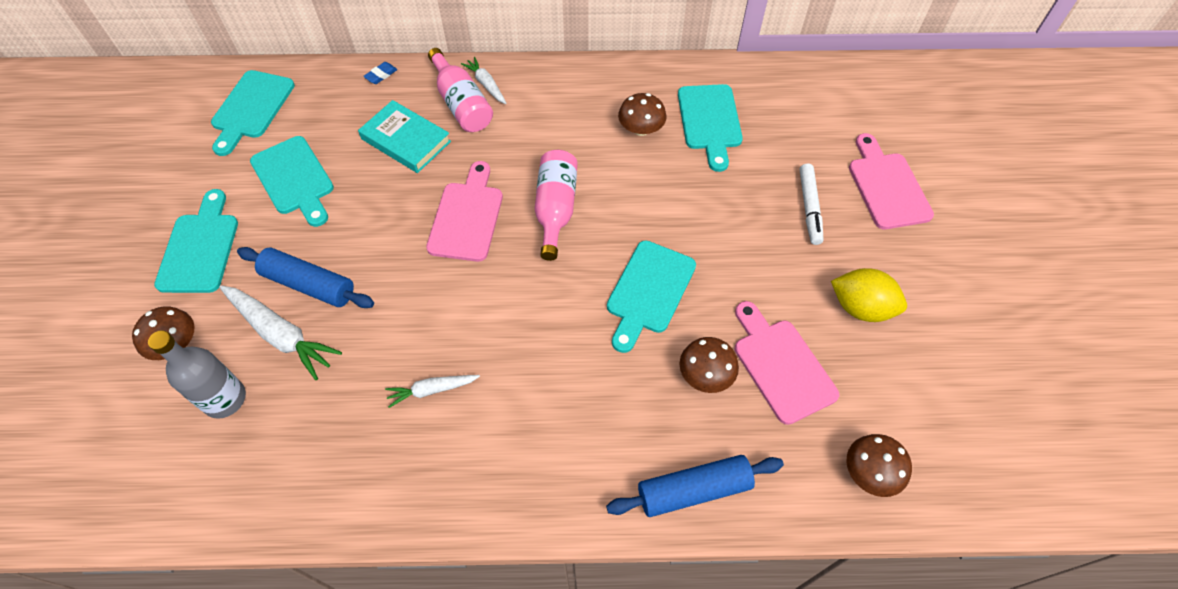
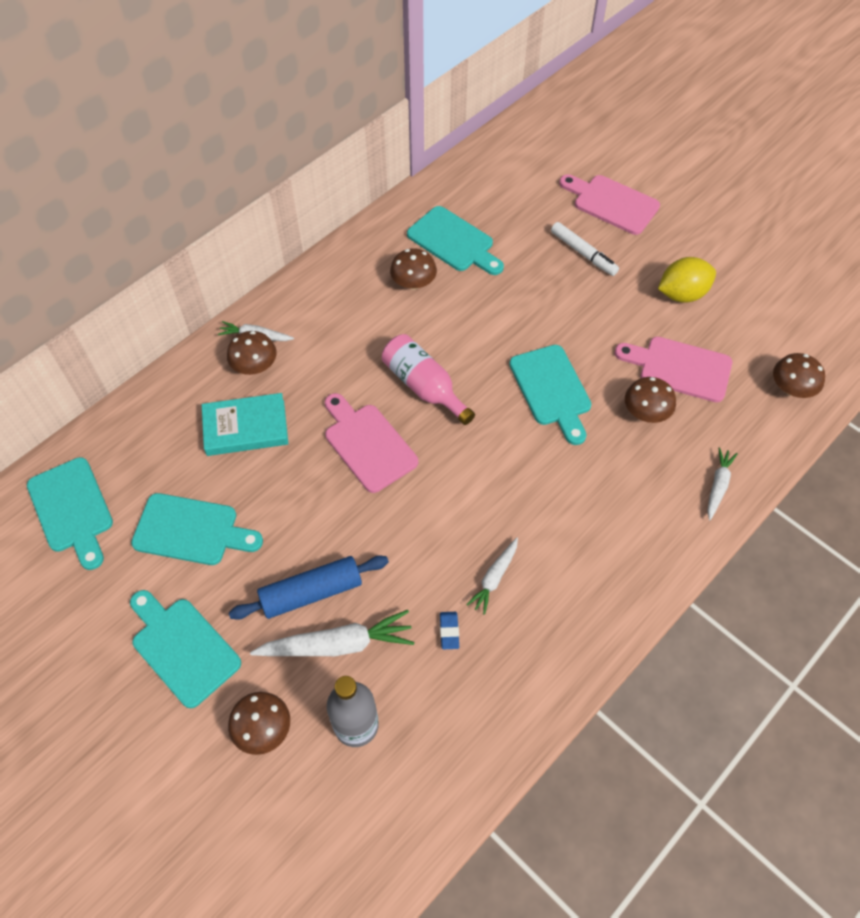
camera: 45 degrees left, 0 degrees up
(381, 75) = (155, 394): blue eraser -> blue eraser (449, 631)
(461, 104) = (255, 366): pink bottle -> brown mushroom
(693, 490) = (718, 486): blue rolling pin -> white carrot

